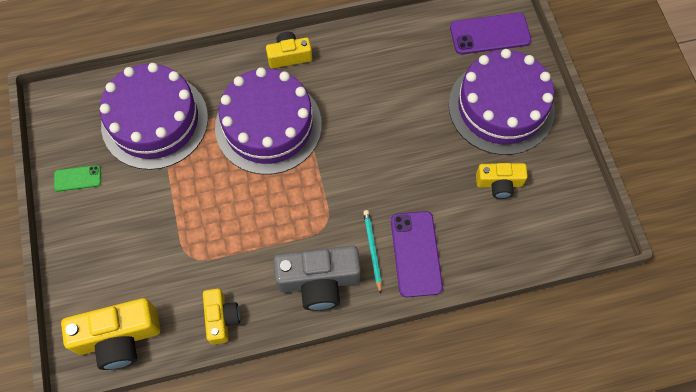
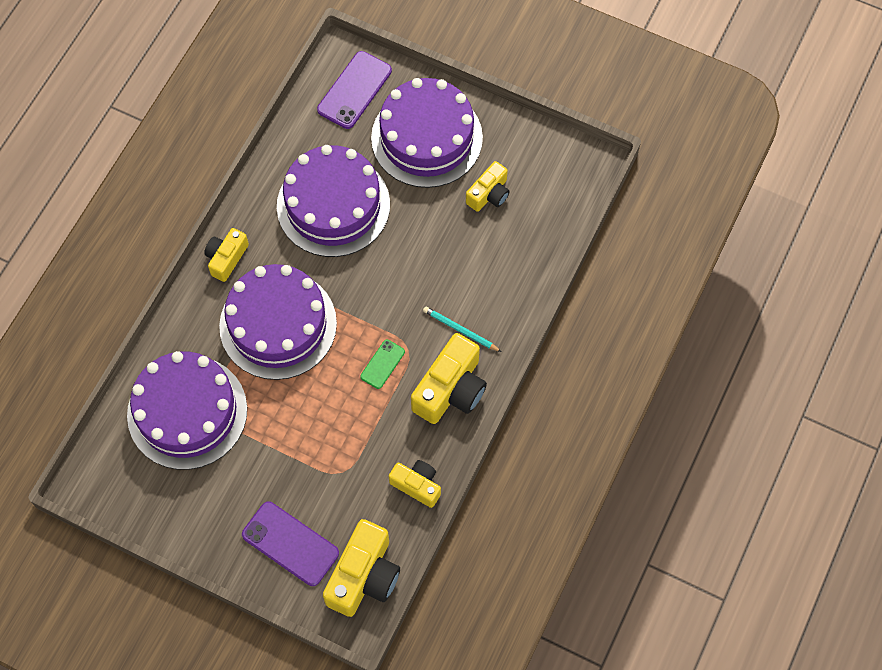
camera: 50 degrees left, 0 degrees up
(77, 178) = (185, 513): green phone -> green phone (382, 364)
(319, 281) = (451, 389): grey camera -> yellow camera
(390, 89) = (333, 205): none -> purple cake
(416, 254) = (491, 301): purple phone -> purple phone (290, 544)

